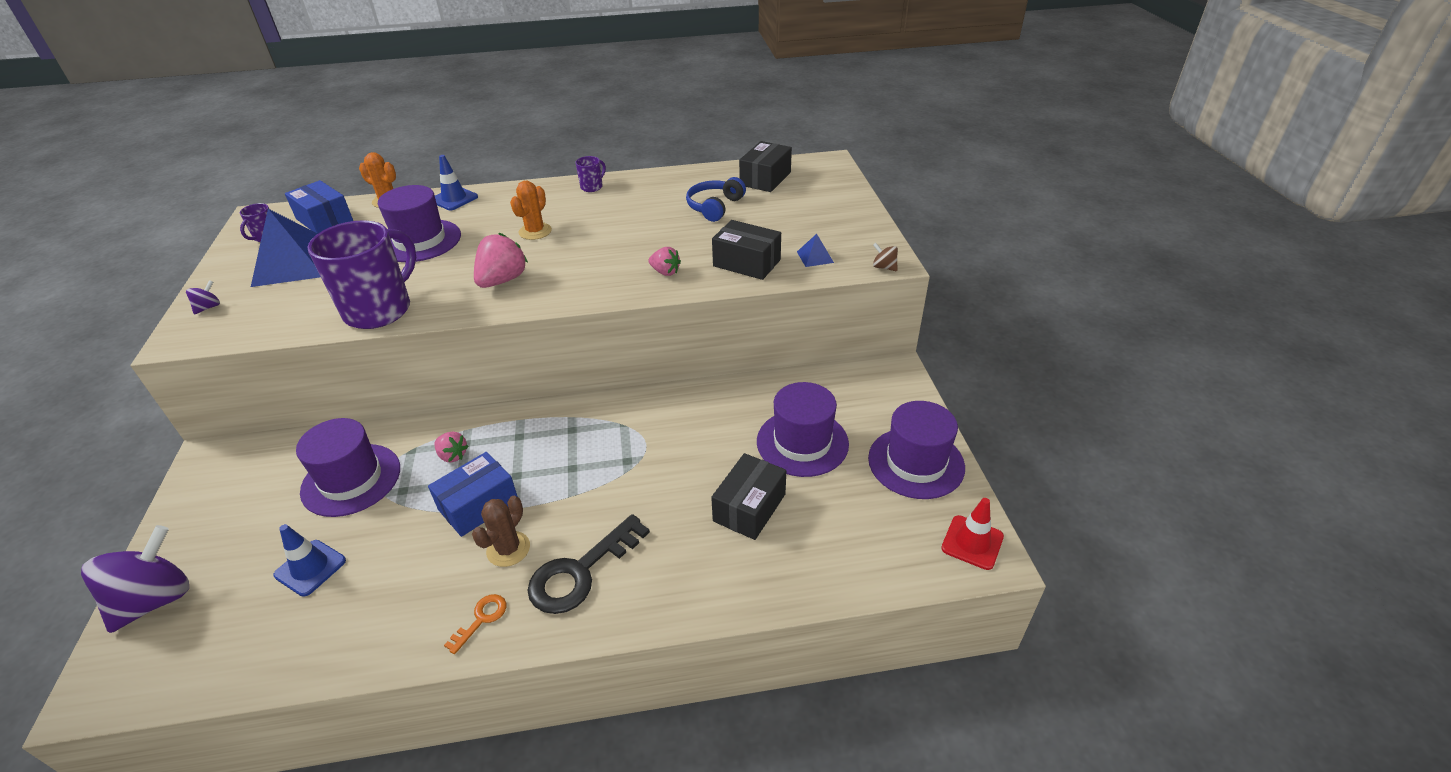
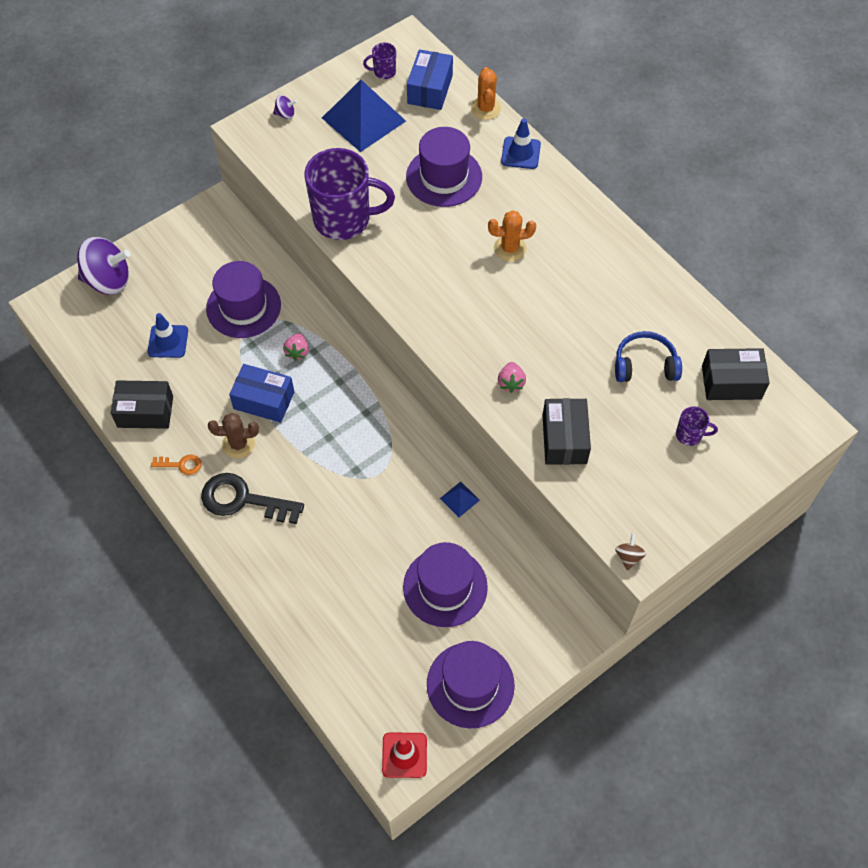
camera: 60 degrees right, 20 degrees up
(502, 280) = (427, 273): pink strawberry -> none
(592, 187) = (612, 244): purple mug -> purple mug (689, 435)
(749, 507) = (355, 579): black box -> black box (145, 412)
(815, 257) = (609, 491): blue pyramid -> blue pyramid (459, 499)

